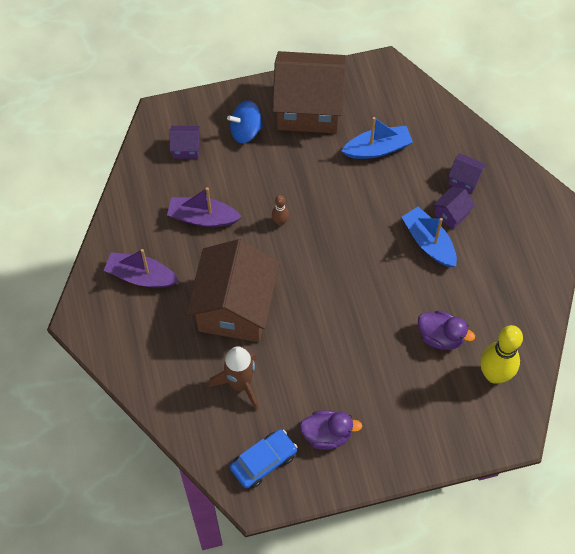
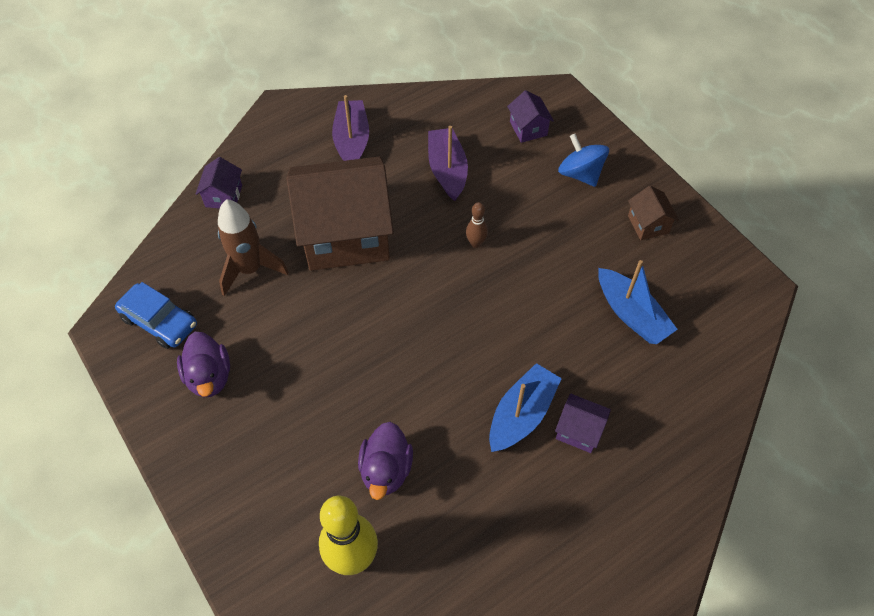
camera: 70 degrees right, 5 degrees down
(309, 108) = (648, 224): brown house -> brown house, size x0.41
(464, 179) = (640, 432): purple house -> purple house (224, 196)

